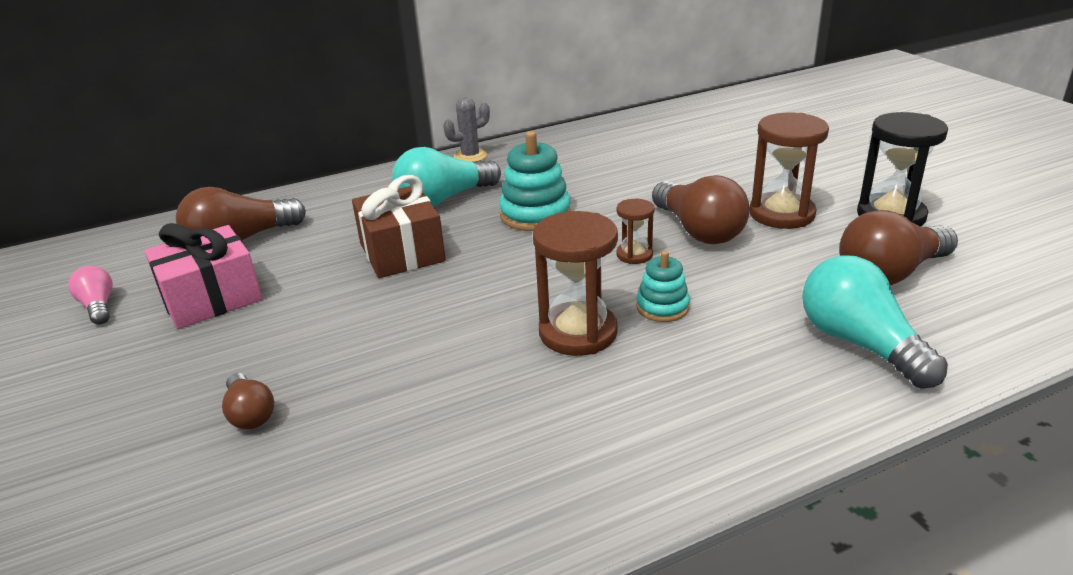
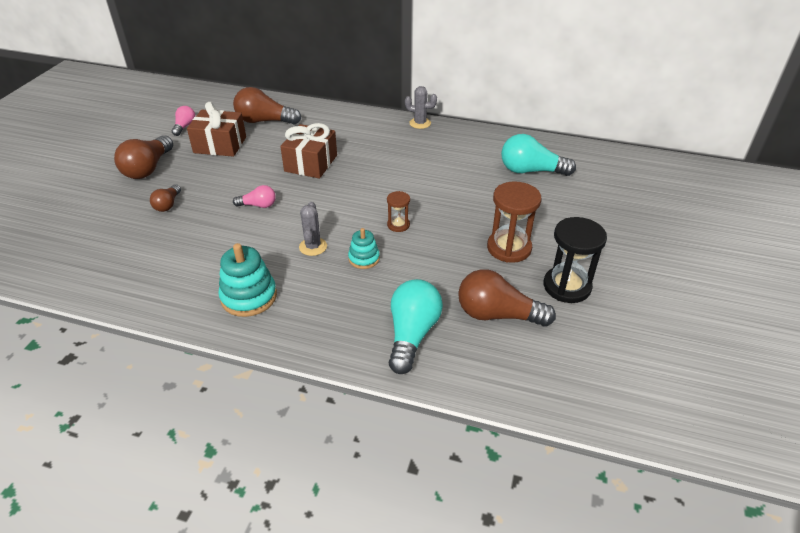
camera: 40 degrees right, 10 degrees up
(211, 298) = (220, 145): pink gift -> brown gift
(411, 332) = (258, 205): none -> pink light bulb
(443, 199) = (369, 143): turquoise light bulb -> turquoise light bulb (530, 171)
(535, 215) = (393, 176): turquoise stacking toy -> turquoise stacking toy (249, 297)
(578, 332) = (313, 247): brown hourglass -> grey cactus
(699, 231) = (450, 231): brown light bulb -> brown light bulb (148, 169)

